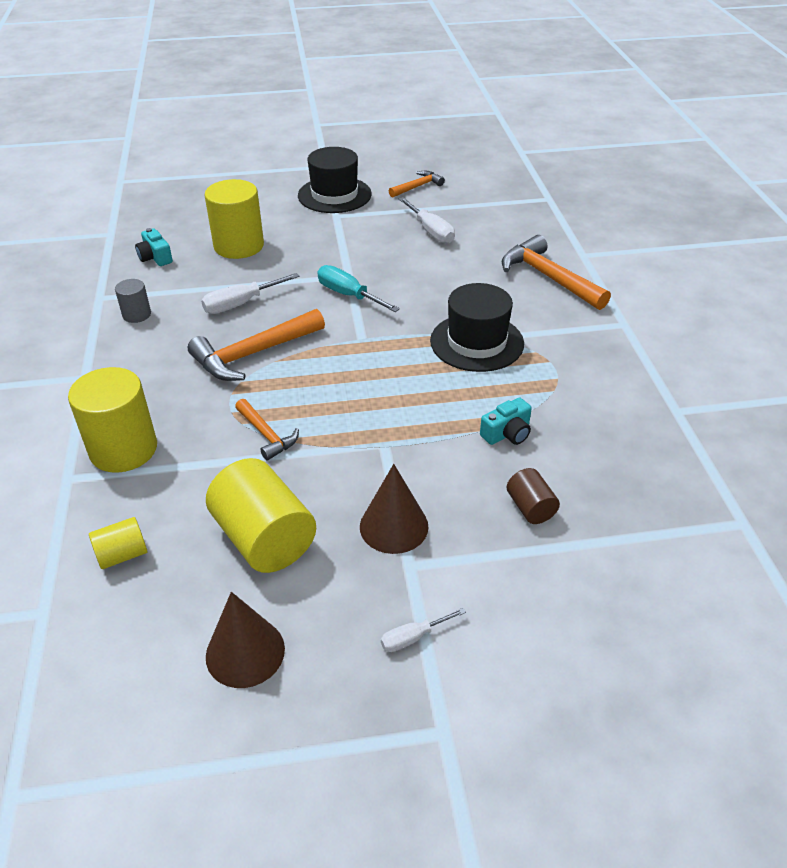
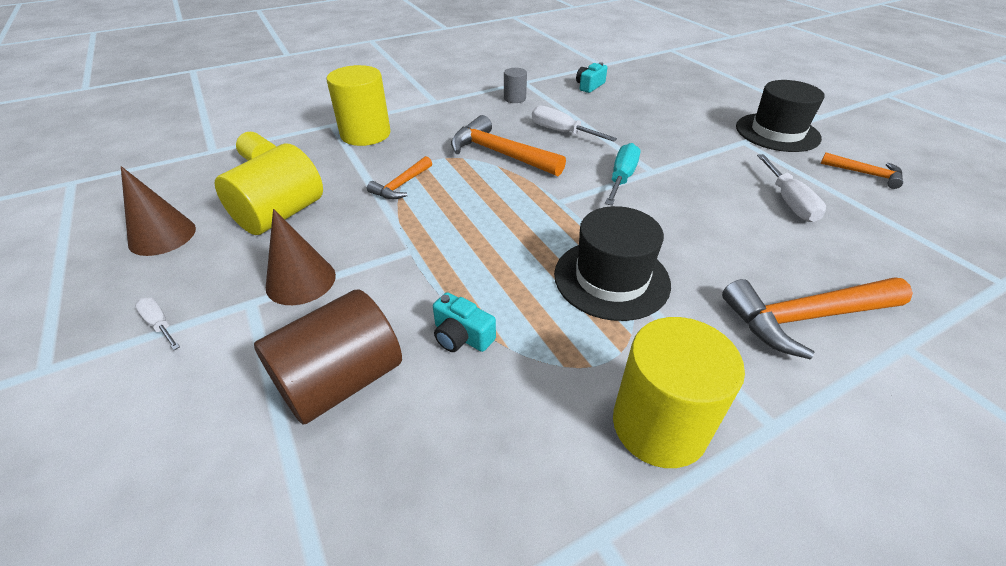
camera: 70 degrees right, 0 degrees up
(239, 246) = (640, 111): yellow cylinder -> yellow cylinder (659, 425)
(430, 231) = (789, 201): white screwdriver -> white screwdriver turned 45 degrees counterclockwise
(530, 508) = (340, 381): brown cylinder -> brown cylinder, size x1.97
(548, 277) = (805, 318): orange hammer -> orange hammer turned 135 degrees counterclockwise

